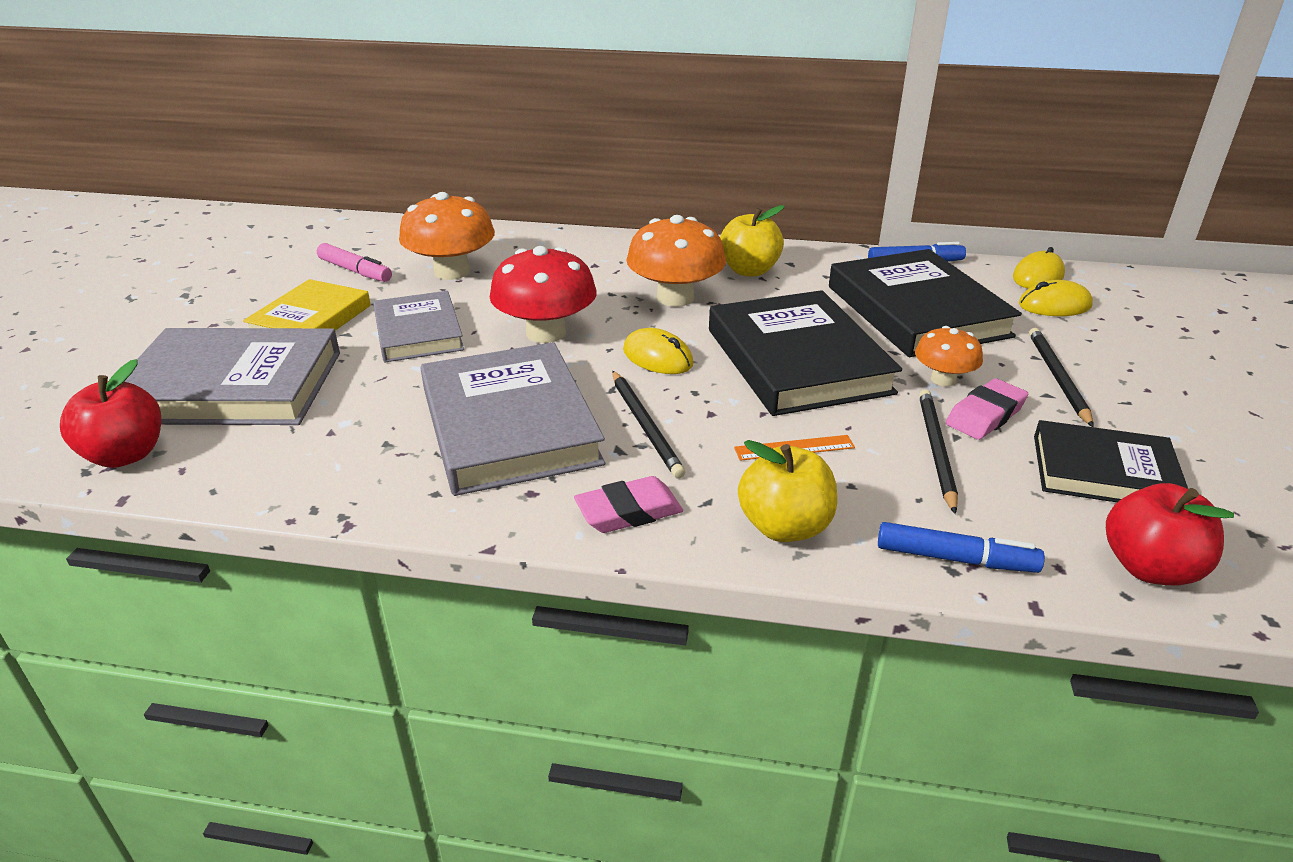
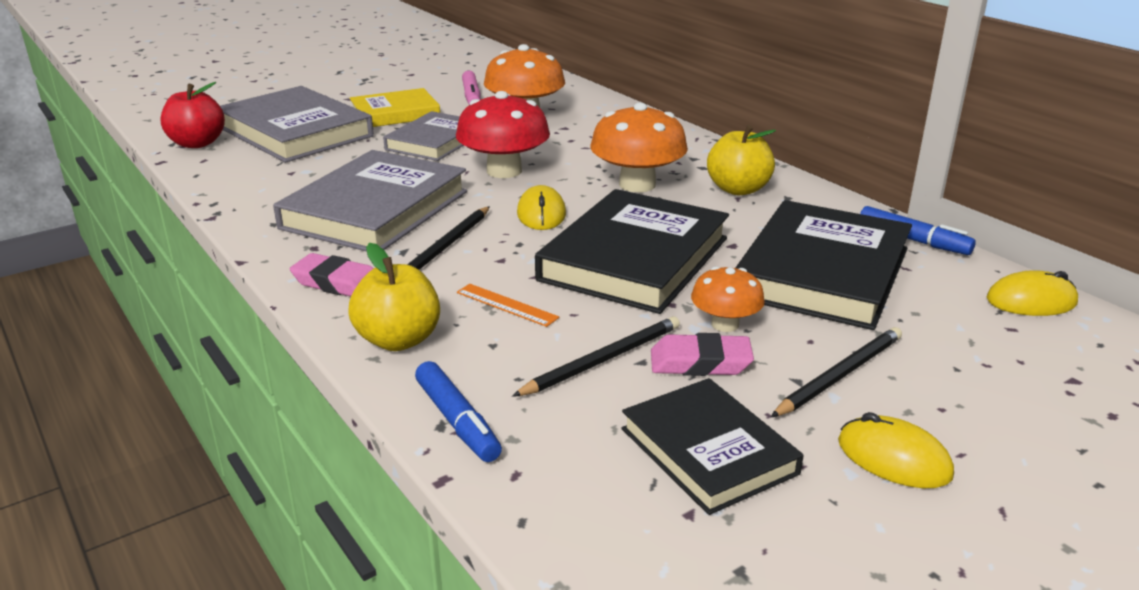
camera: 45 degrees right, 5 degrees down
(1054, 305) = (988, 328): yellow mouse -> yellow mouse (893, 458)
(1150, 568) = (582, 522): red apple -> none

